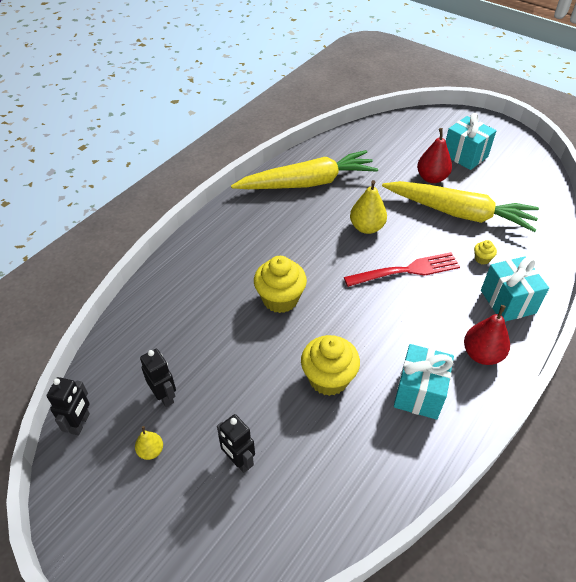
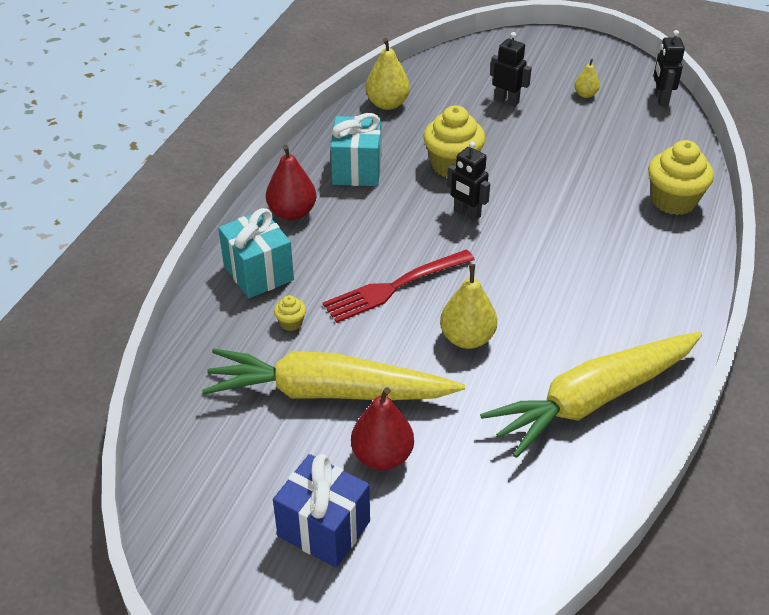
camera: 165 degrees right, 5 degrees down
(165, 396) = (603, 127): black robot -> black robot (467, 214)
(280, 299) = (540, 225): yellow cupcake -> yellow cupcake (673, 201)
(371, 489) = (387, 104): none -> yellow pear
(465, 155) = (324, 529): turquoise gift -> blue gift

